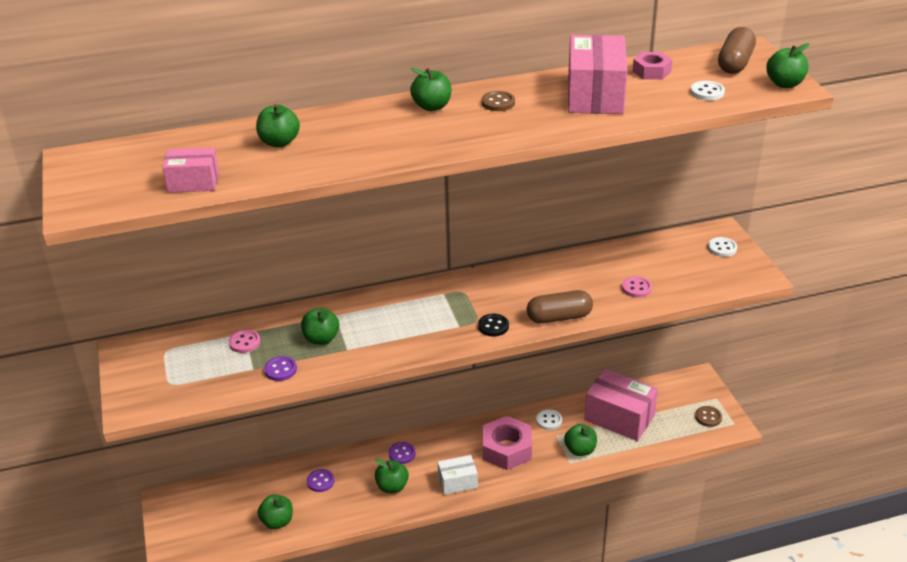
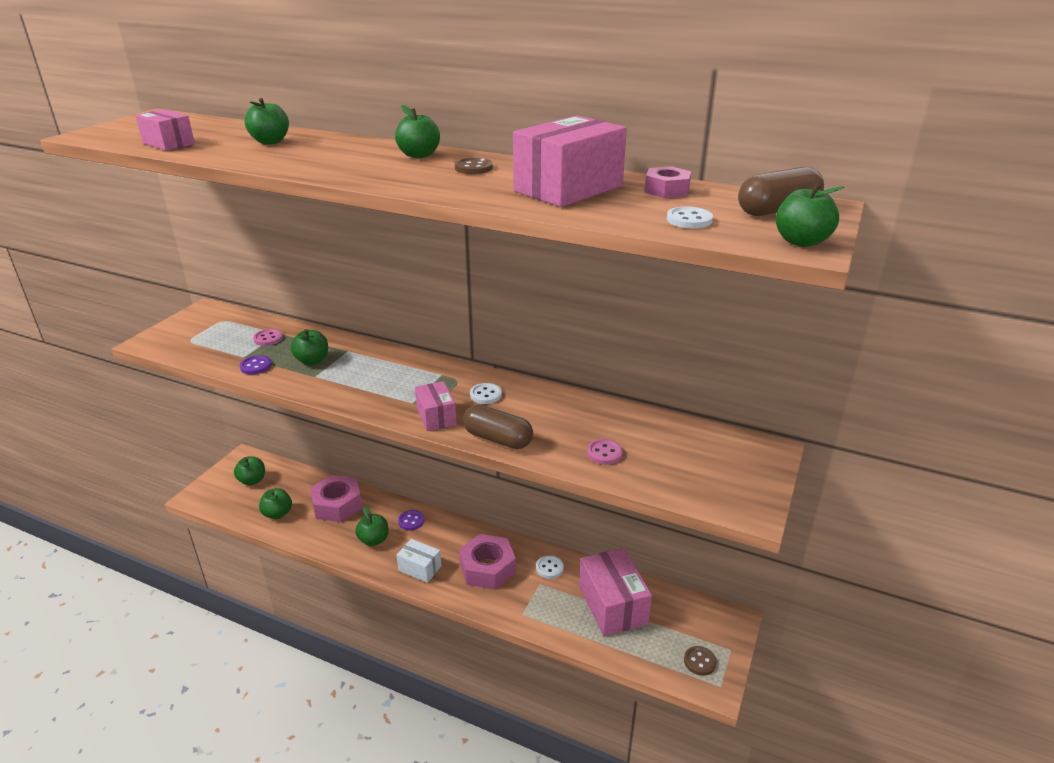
camera: 40 degrees right, 5 degrees down
(320, 481) = (337, 505): purple button -> pink nut
(493, 326) = (436, 416): black button -> pink box
(580, 450) = (544, 609): green apple -> green apple (252, 480)
(722, 248) = (748, 464): white button -> white button (486, 395)

